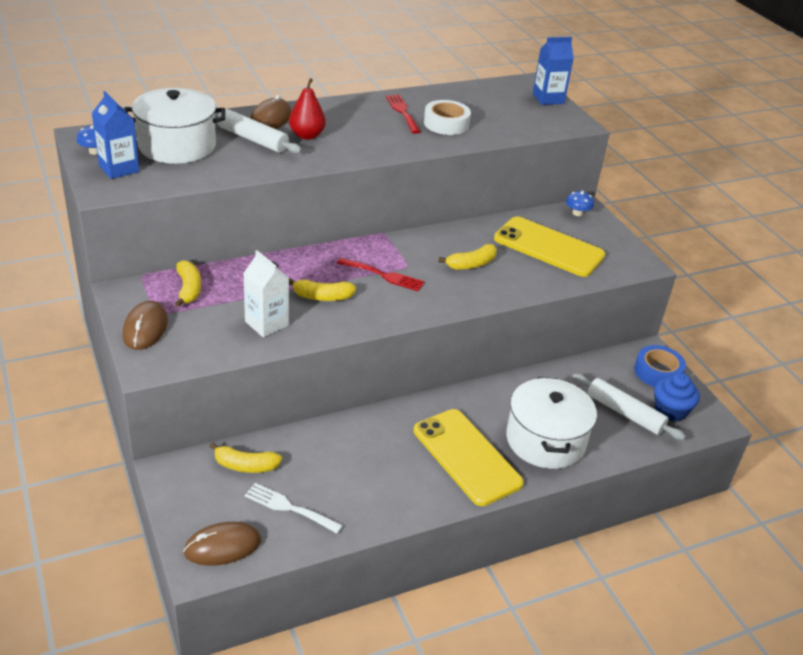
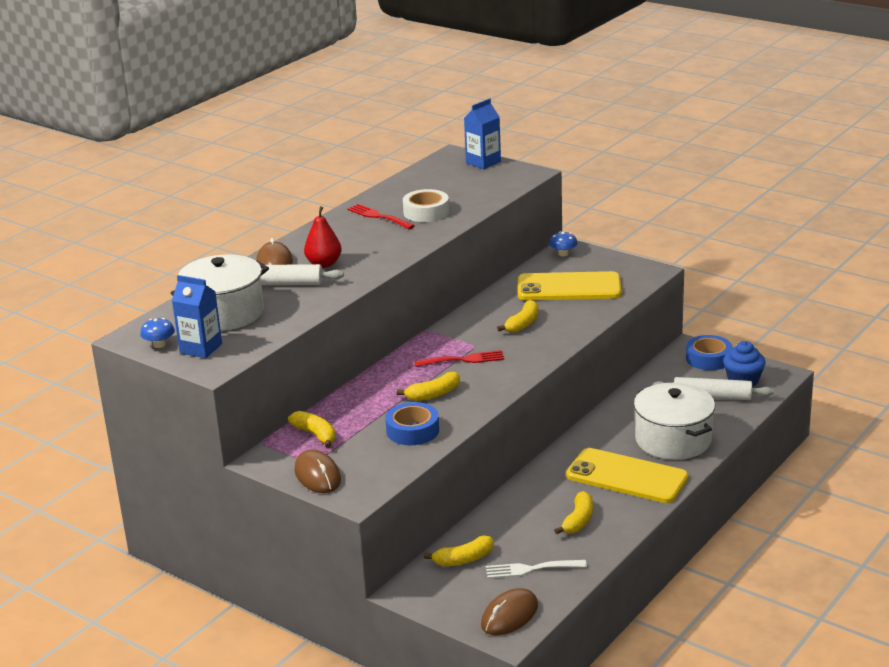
camera: 25 degrees left, 10 degrees down
(266, 323) = (412, 430): white carton -> blue tape
(379, 480) = (578, 520): none -> yellow banana

